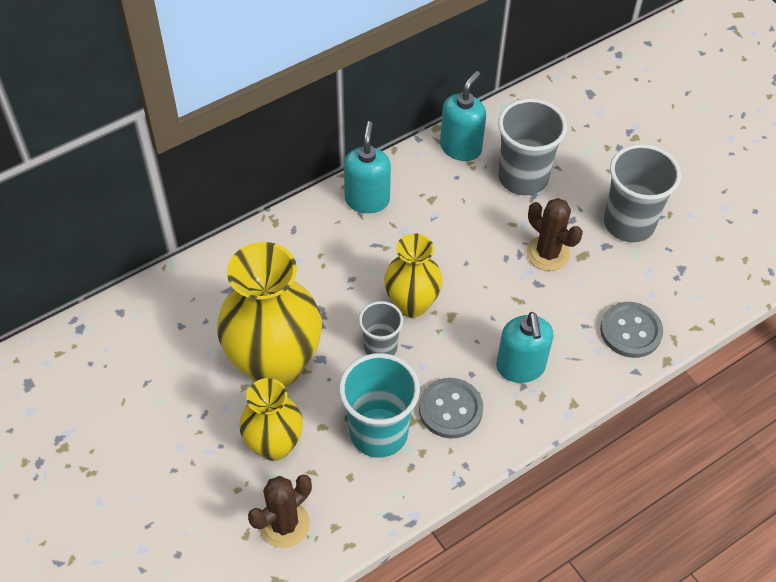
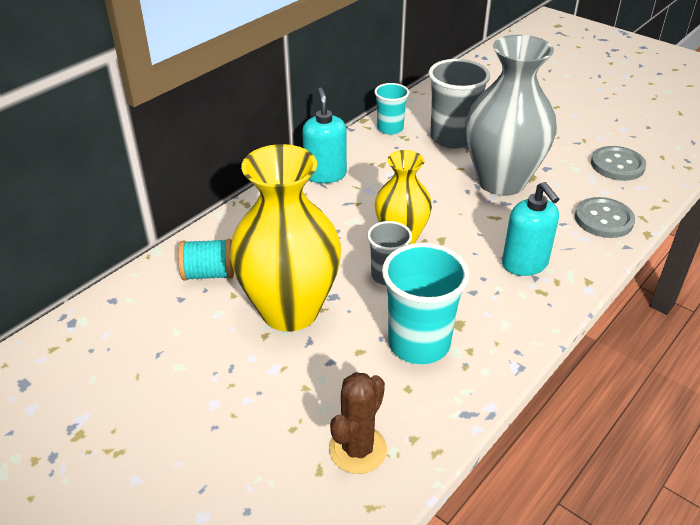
camera: 15 degrees left, 15 degrees down
(214, 303) = (209, 274): none -> turquoise spool
(274, 445) = (317, 378): yellow vase -> none
(450, 409) = (479, 309): grey button -> grey button (617, 165)
(460, 147) = (390, 128): turquoise soap dispenser -> turquoise cup
(547, 253) = (501, 181): brown cactus -> grey vase
(629, 223) = (556, 151): grey cup -> none

